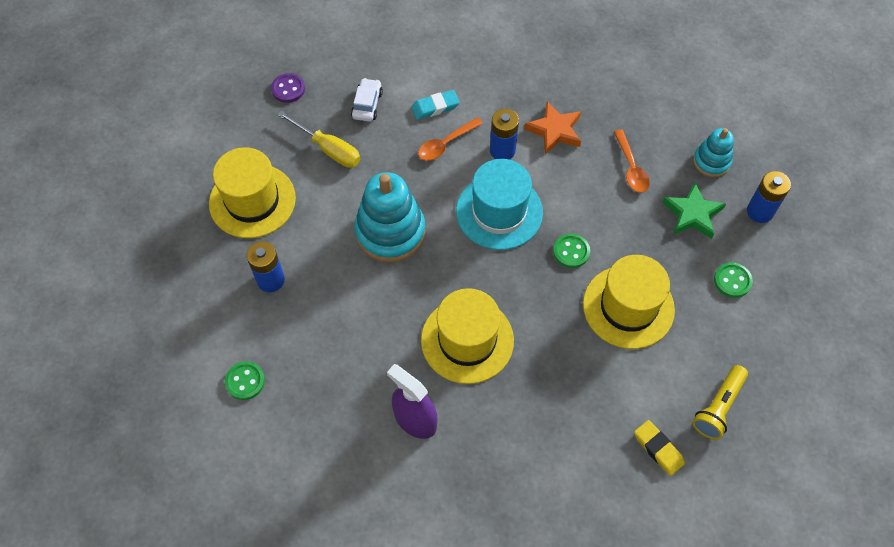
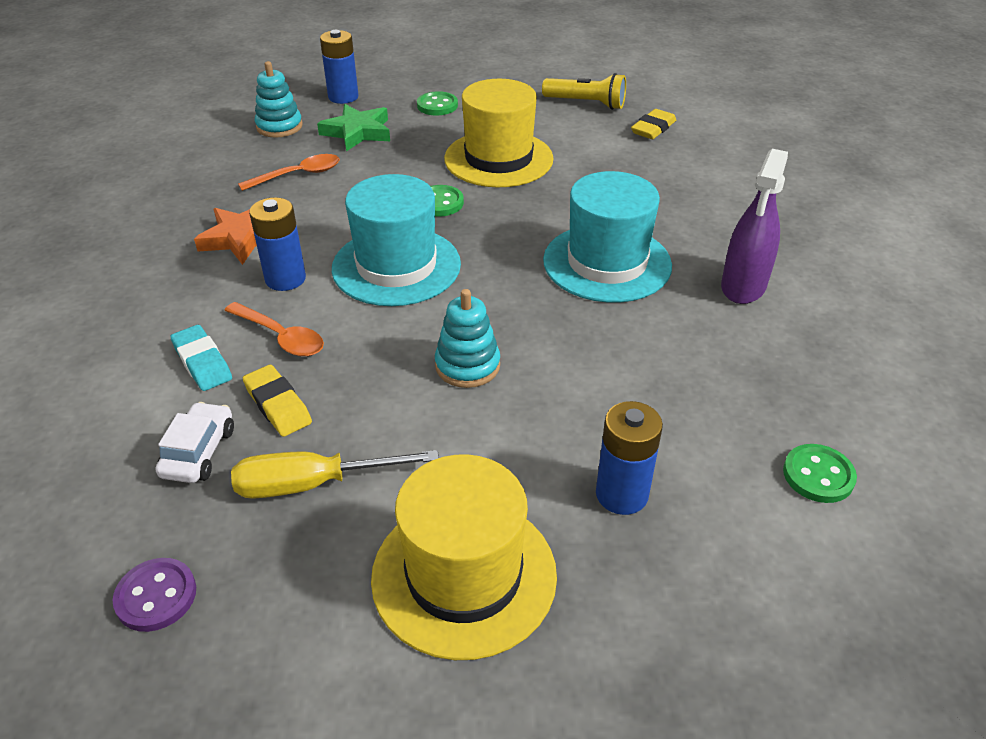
camera: 105 degrees left, 20 degrees down
(328, 149) = (313, 484): yellow screwdriver -> yellow screwdriver turned 120 degrees counterclockwise
(367, 105) = (199, 452): white car -> white car turned 105 degrees clockwise
(389, 139) = (278, 405): none -> yellow eraser
(390, 232) = (467, 365): turquoise stacking toy -> turquoise stacking toy, size x0.56
(467, 340) = (607, 263): yellow hat -> turquoise hat

